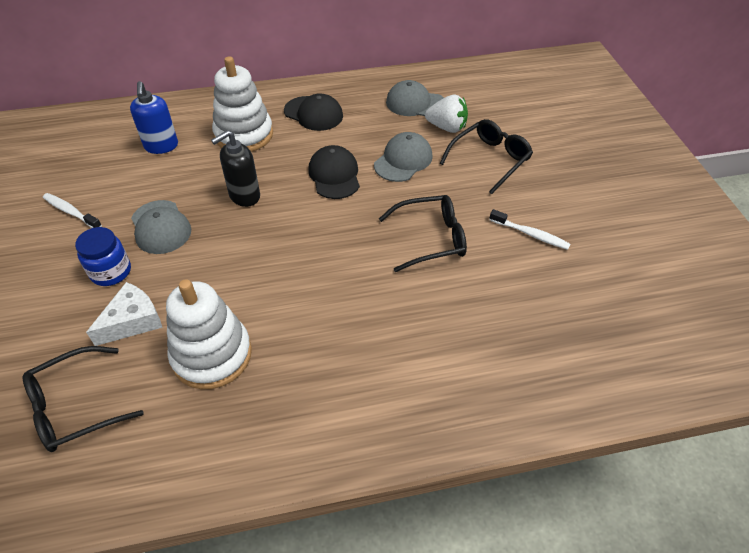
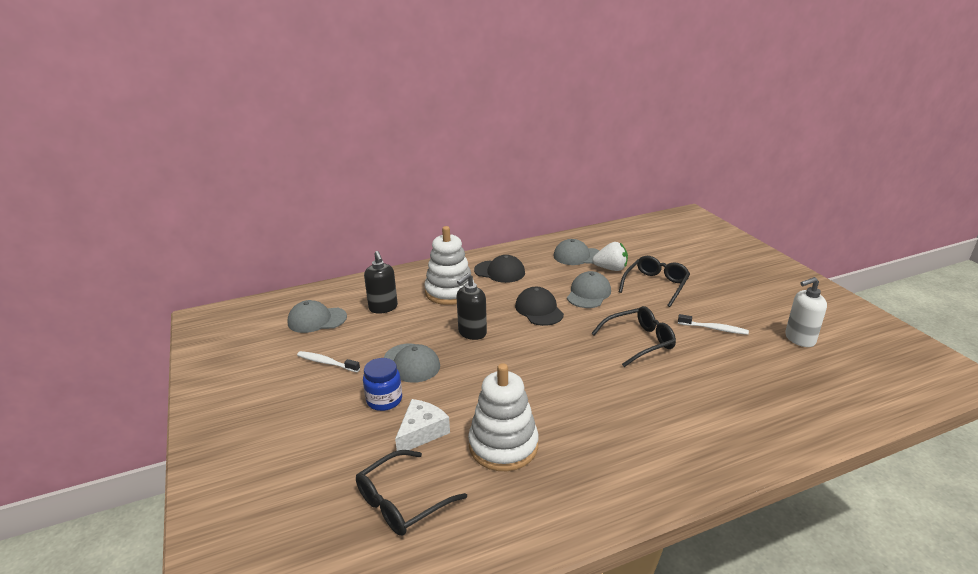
camera: 10 degrees left, 20 degrees down
(84, 152) = (317, 320): none -> grey cap
(161, 146) = (383, 308): blue soap dispenser -> black soap dispenser
(630, 266) = (799, 339): none -> white soap dispenser

